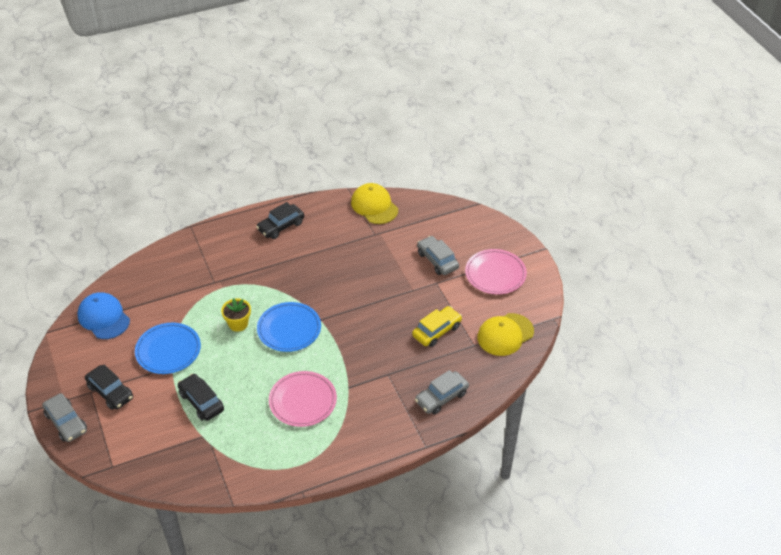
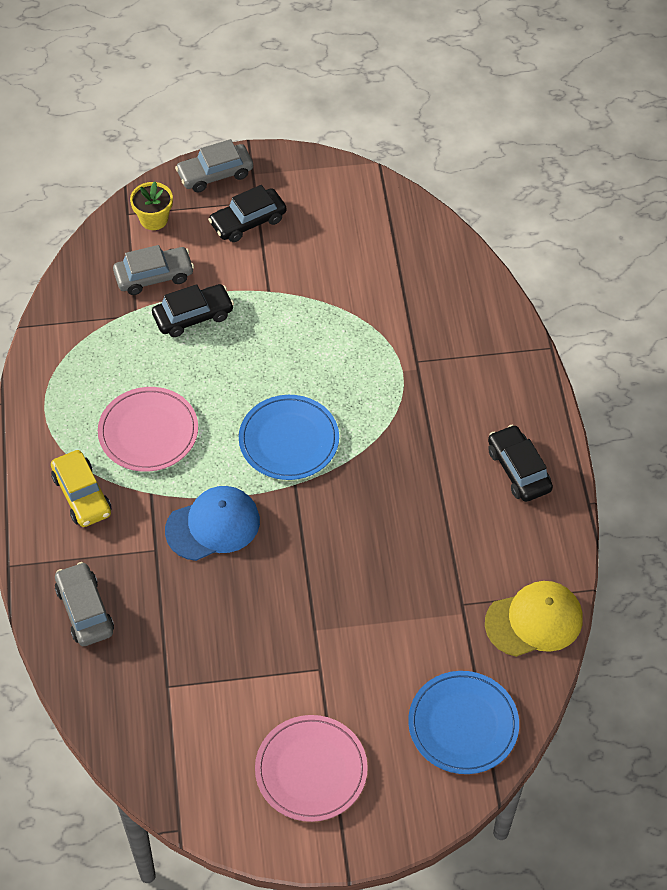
camera: 105 degrees right, 10 degrees up
(103, 317) = (386, 225): blue cap -> blue cap (213, 525)
(168, 350) = (298, 290): blue plate -> blue plate (463, 724)
(238, 324) = (321, 378): yellow flower pot -> yellow flower pot (154, 219)
(436, 331) = (215, 640): yellow car -> yellow car (82, 495)
(437, 260) = (371, 686): grey car -> grey car (154, 276)
(505, 334) = (171, 741): yellow cap -> none

